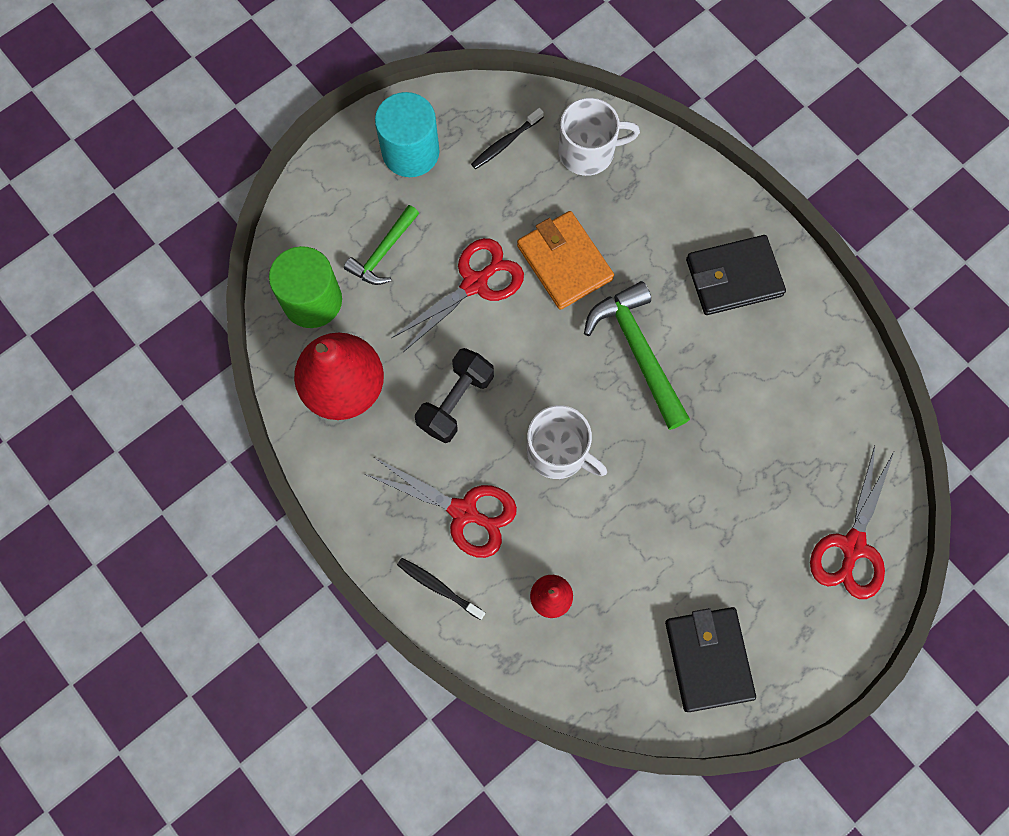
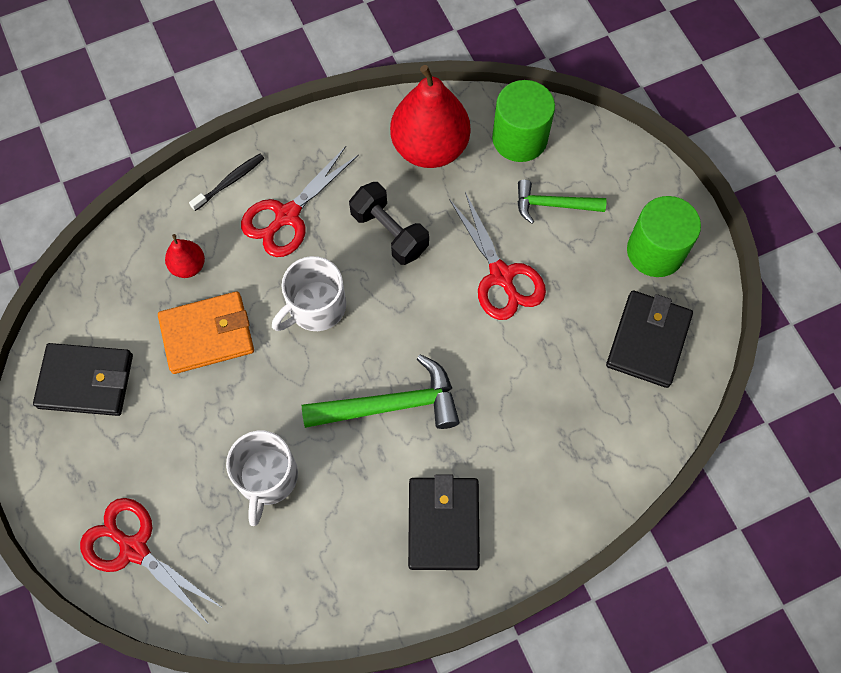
camera: 105 degrees right, 5 degrees down
(383, 252) = (553, 205): green hammer -> green hammer turned 45 degrees counterclockwise
(410, 152) = (655, 251): turquoise cylinder -> green cylinder
(505, 143) = (648, 340): black toothbrush -> black wallet
(564, 262) = (502, 362): orange wallet -> orange wallet (207, 334)
(588, 151) = (621, 418): white mug -> white mug (267, 477)

